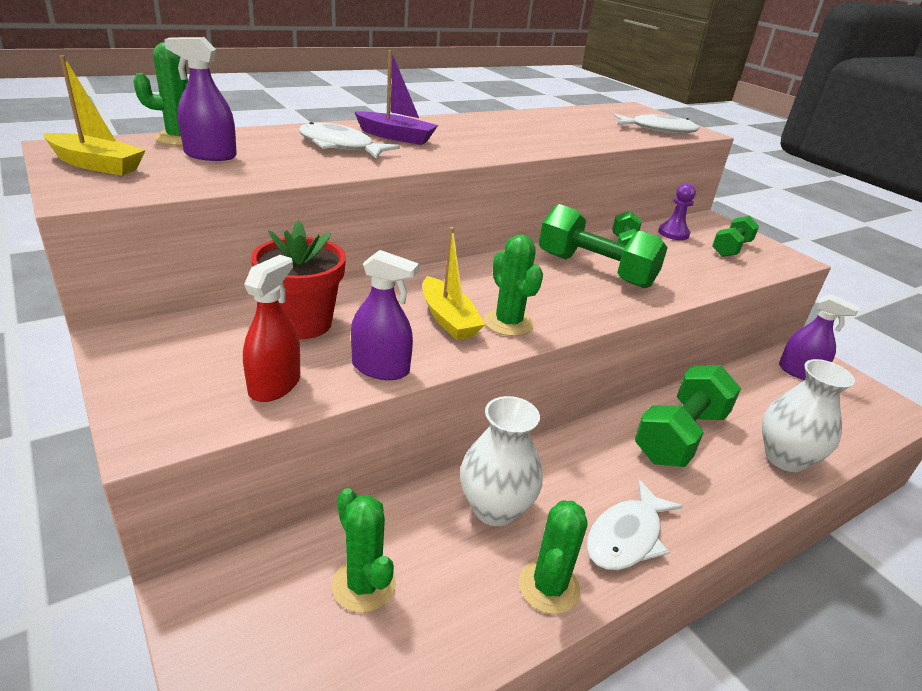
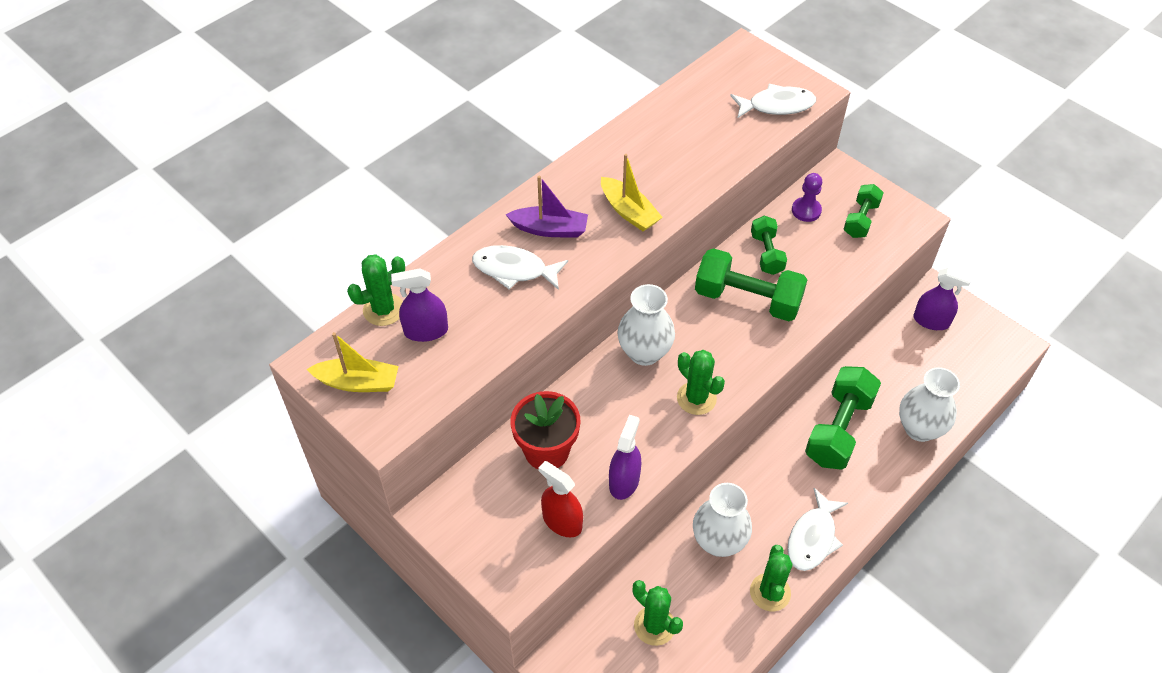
camera: 10 degrees left, 20 degrees up
(274, 385) = (562, 521): red spray bottle -> red spray bottle turned 60 degrees counterclockwise
(380, 368) = (624, 481): purple spray bottle -> purple spray bottle turned 75 degrees counterclockwise
(448, 319) = (650, 409): yellow boat -> yellow boat (629, 211)
(464, 280) = (644, 352): none -> white vase

